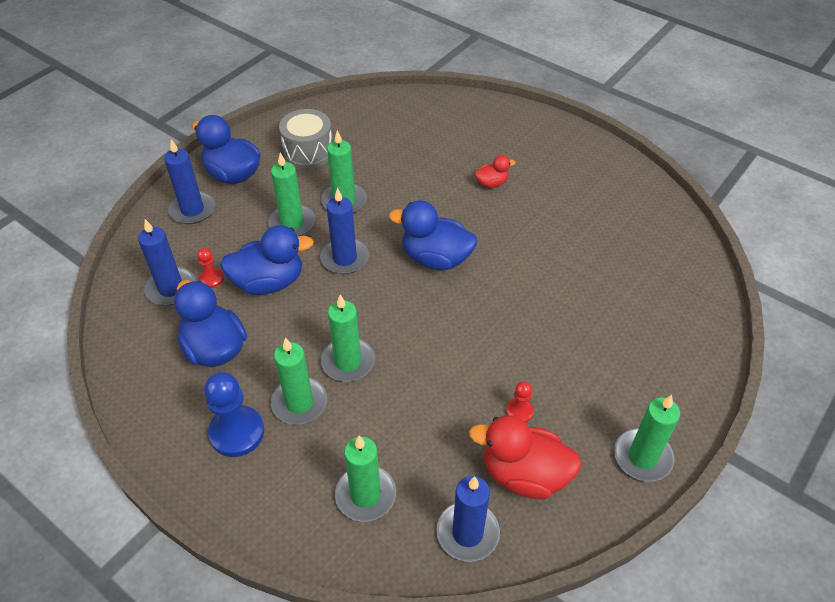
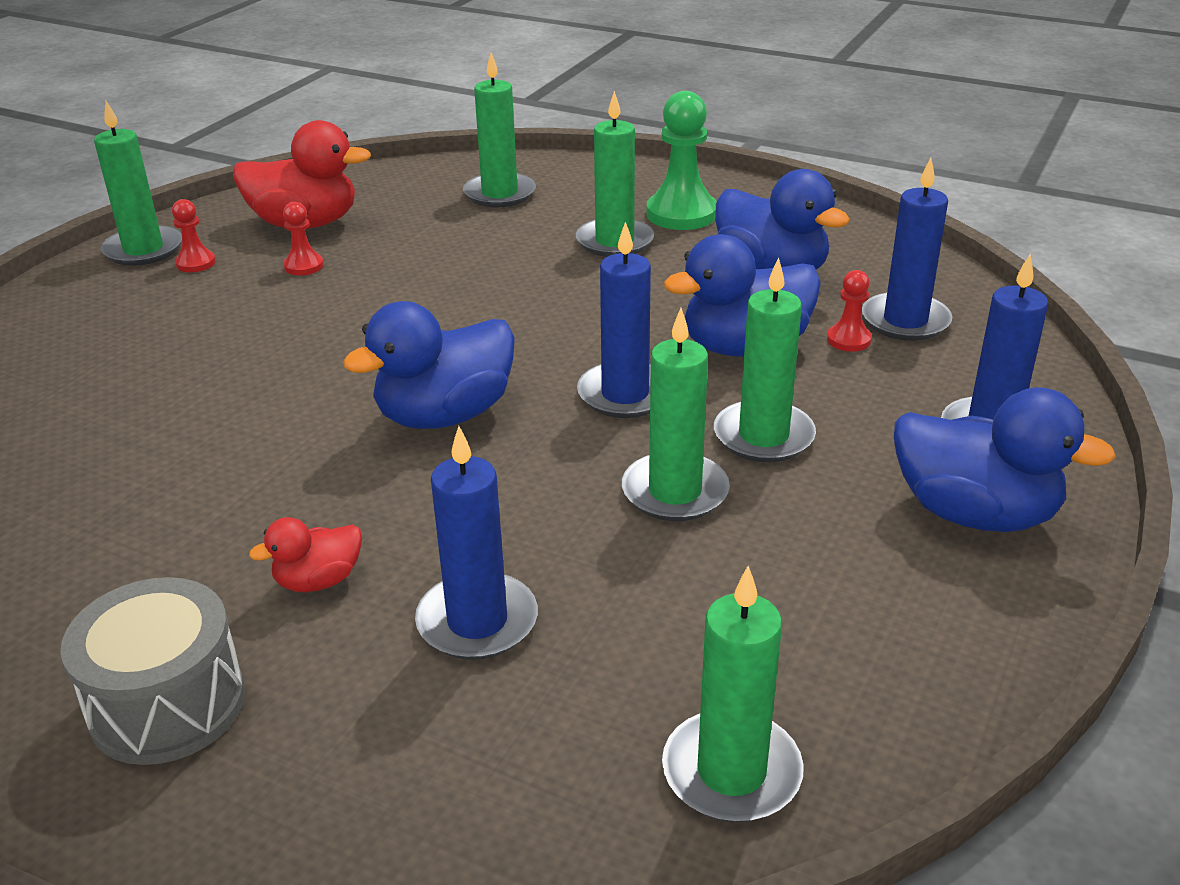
camera: 170 degrees right, 15 degrees down
(237, 432) = (681, 214): blue pawn -> green pawn
(308, 151) = (831, 598): grey drum -> grey drum (167, 704)
(348, 362) = (563, 280): green candle -> green candle (731, 772)
(435, 258) = (445, 415): blue duck -> blue duck turned 135 degrees clockwise
(467, 533) = (377, 186): blue candle -> blue candle (477, 621)
(597, 430) = (196, 263): none -> red pawn

